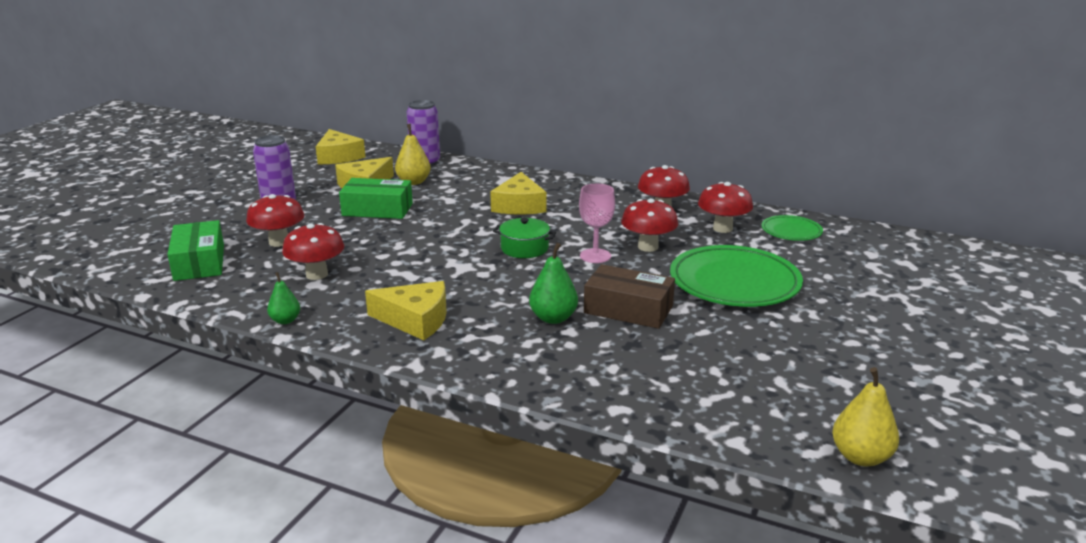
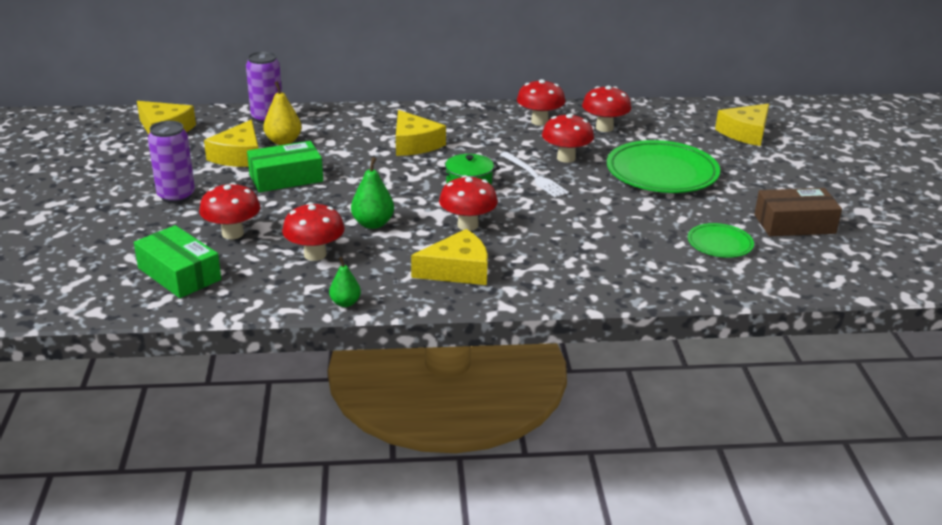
camera: 30 degrees left, 5 degrees up
(476, 283) = (467, 225): none -> red mushroom
(553, 318) = (564, 238): green pear -> green pear (373, 224)
(595, 256) = (534, 176): pink goblet -> white fork
(628, 309) = (611, 215): brown box -> brown box (794, 224)
(791, 231) = (656, 119): green plate -> green plate (719, 244)
(860, 457) = (864, 277): yellow pear -> none
(883, 265) = (745, 133): none -> yellow cheese

